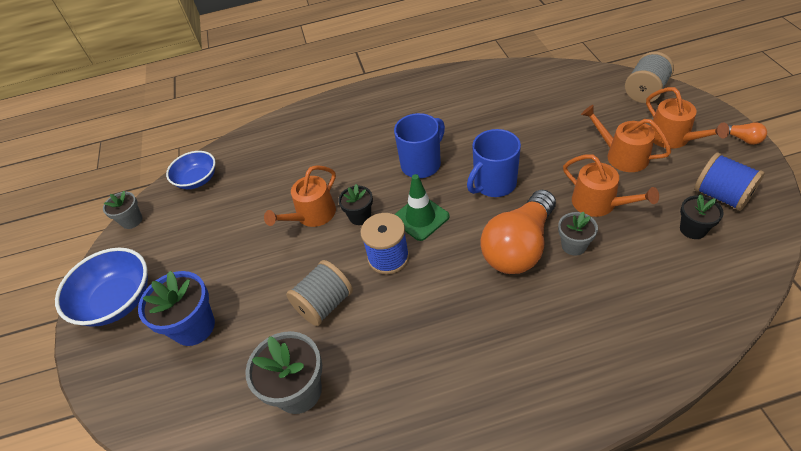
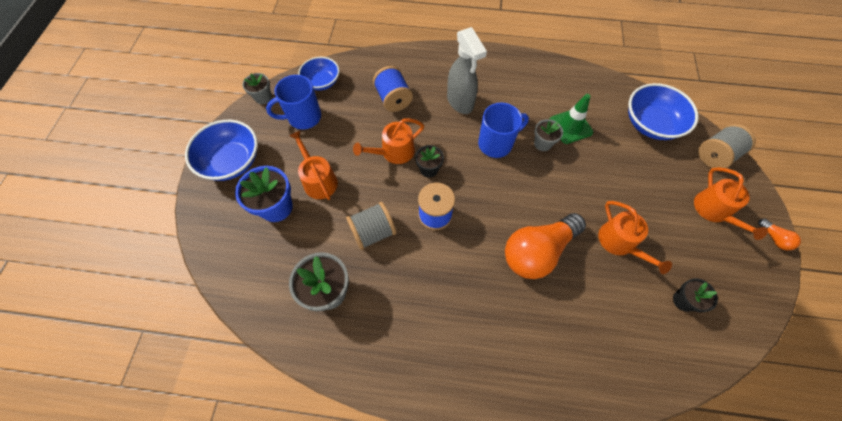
camera: 15 degrees right, 15 degrees up
(364, 141) = (460, 102): none -> grey spray bottle
(420, 218) = (474, 191): green traffic cone -> green traffic cone (570, 126)
(494, 184) = (544, 187): blue mug -> blue mug (303, 117)
(568, 88) = (651, 124): none -> blue bowl
(573, 245) = (580, 270): grey flower pot -> grey flower pot (542, 143)
(622, 156) = (662, 208): orange watering can -> orange watering can (318, 180)
(721, 195) = (724, 282): blue spool -> blue spool (393, 99)

